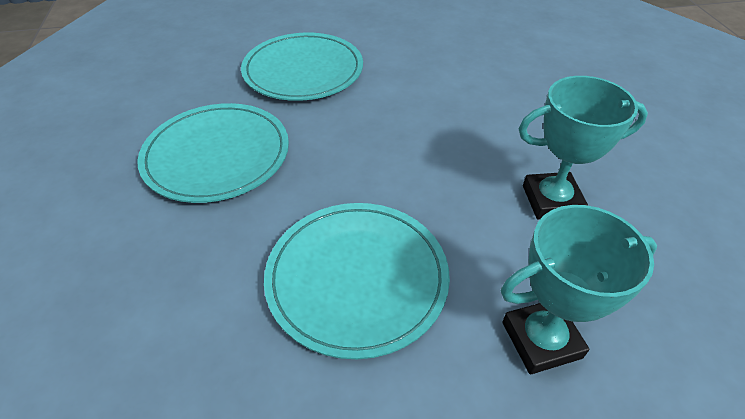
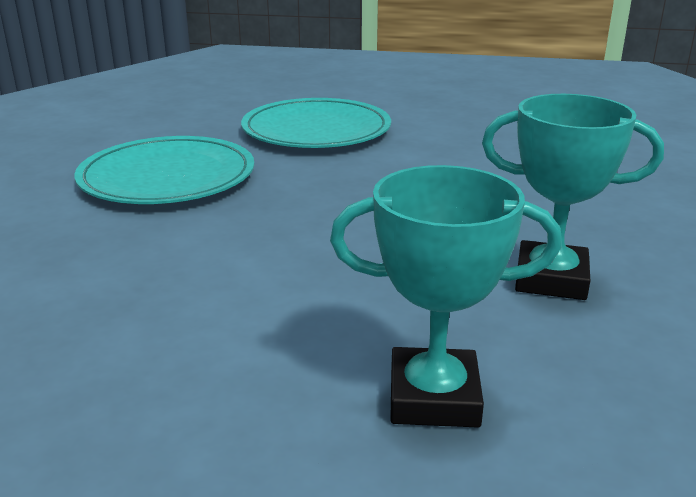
camera: 20 degrees right, 20 degrees down
(357, 278) = (240, 295): turquoise plate -> none

